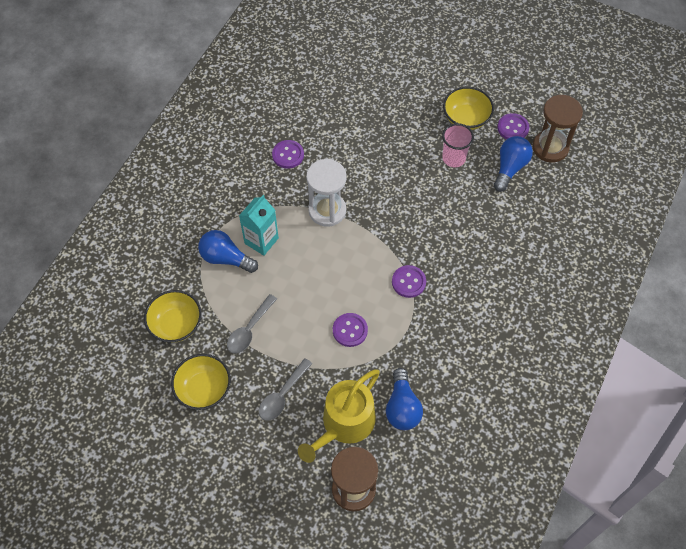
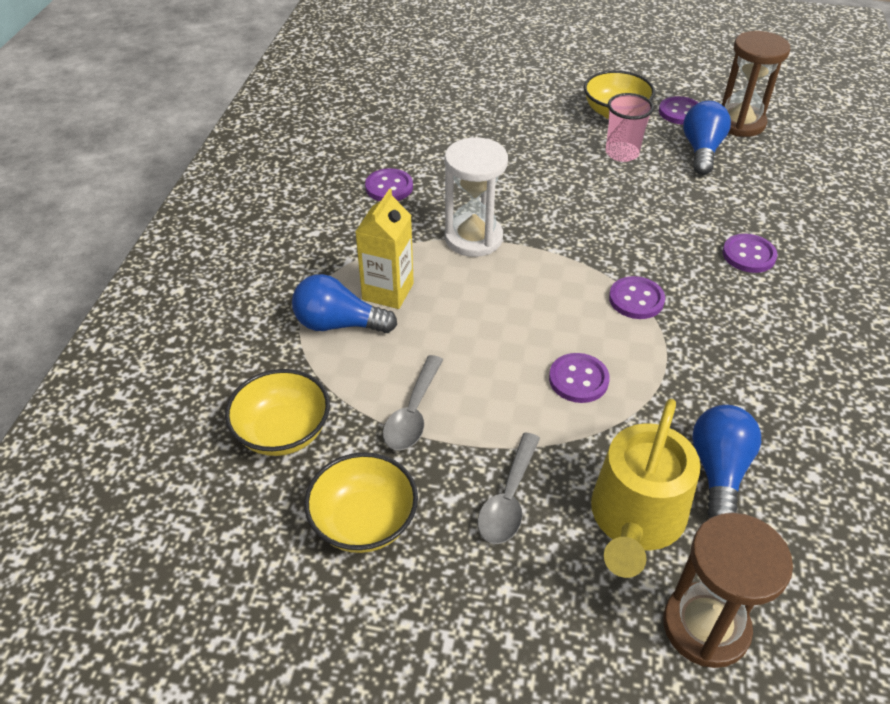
camera: 15 degrees left, 15 degrees down
(261, 241) = (388, 291): turquoise carton -> yellow carton
(402, 407) = (718, 471): blue light bulb -> blue light bulb turned 150 degrees counterclockwise
(496, 264) = (748, 255): none -> purple button

